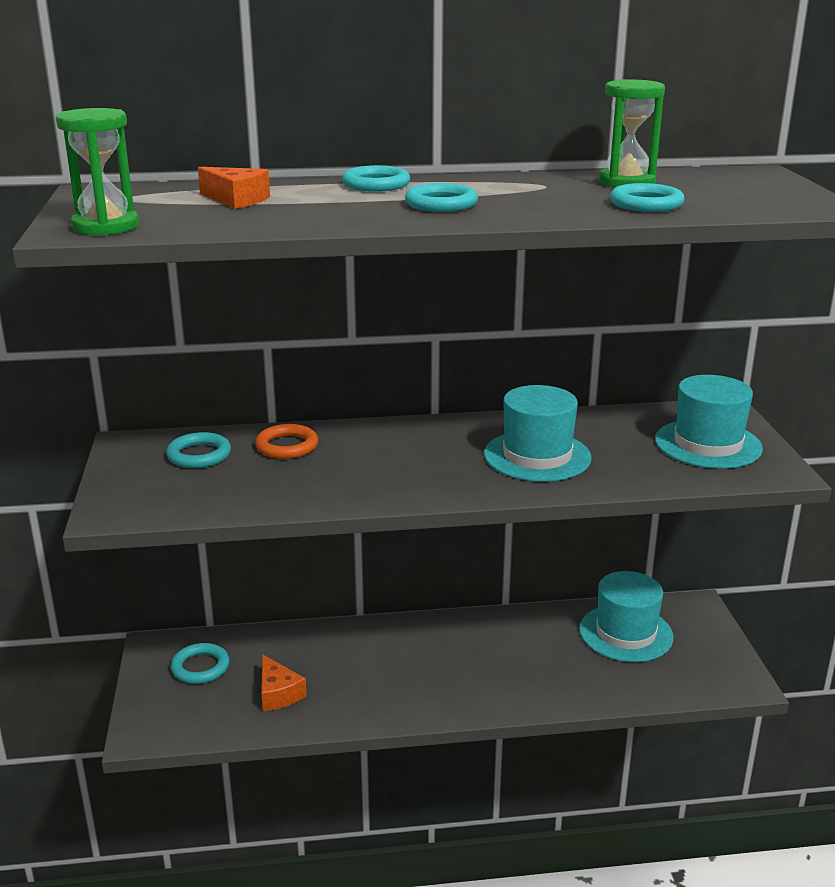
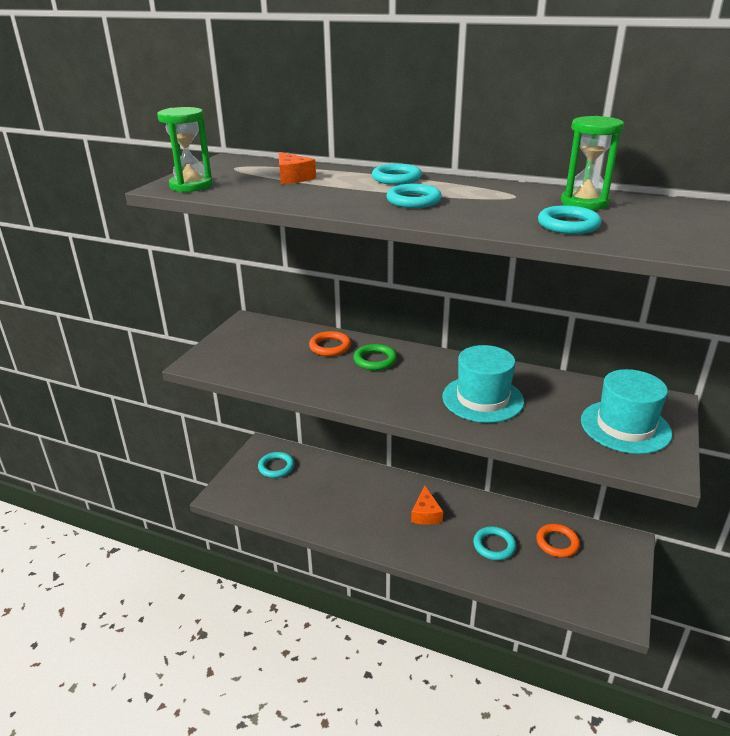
camera: 30 degrees right, 5 degrees up
(199, 455) = (276, 339): turquoise ring -> turquoise ring (494, 545)
(278, 693) = (305, 500): orange cheese -> orange cheese (425, 514)
(364, 447) = (375, 360): none -> green ring
(625, 633) = (557, 543): turquoise hat -> orange ring

